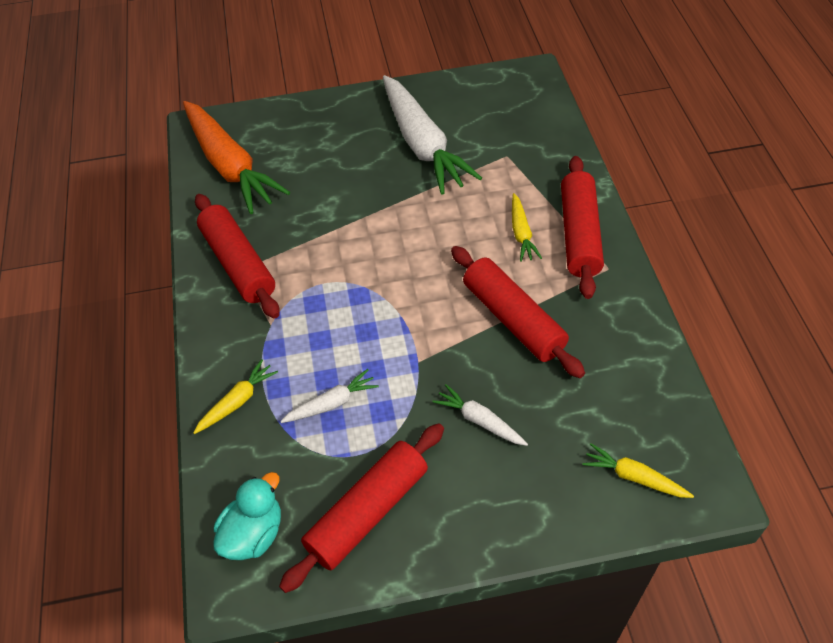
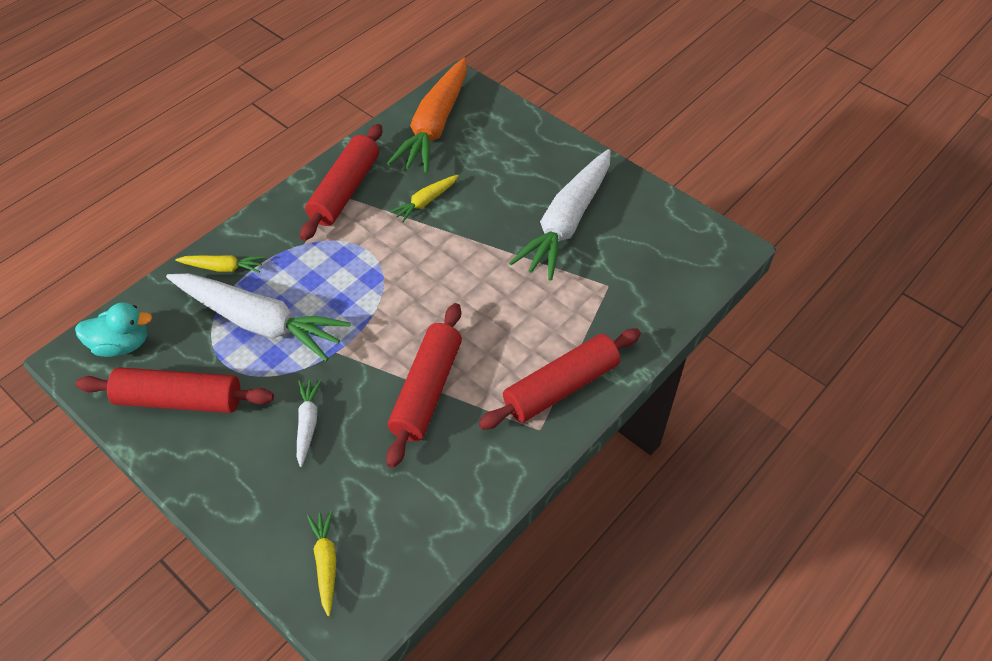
camera: 50 degrees right, 0 degrees up
(331, 403) = (259, 322): white carrot -> white carrot, size x2.19
(521, 233) = (526, 345): yellow carrot -> yellow carrot (425, 202)

